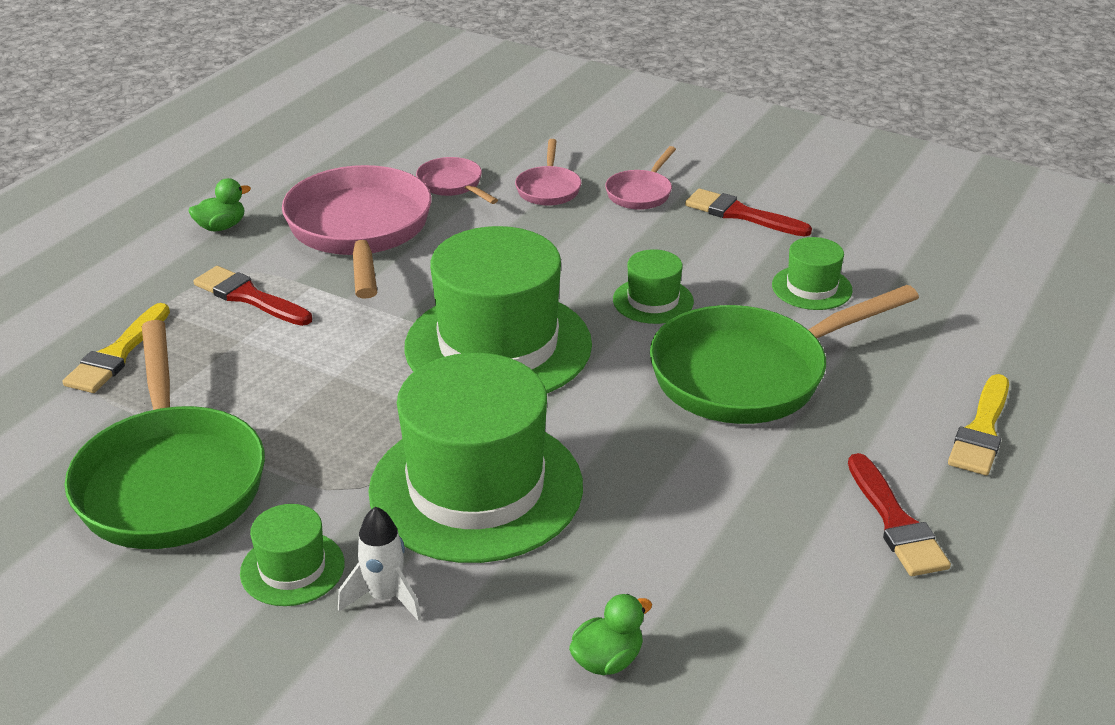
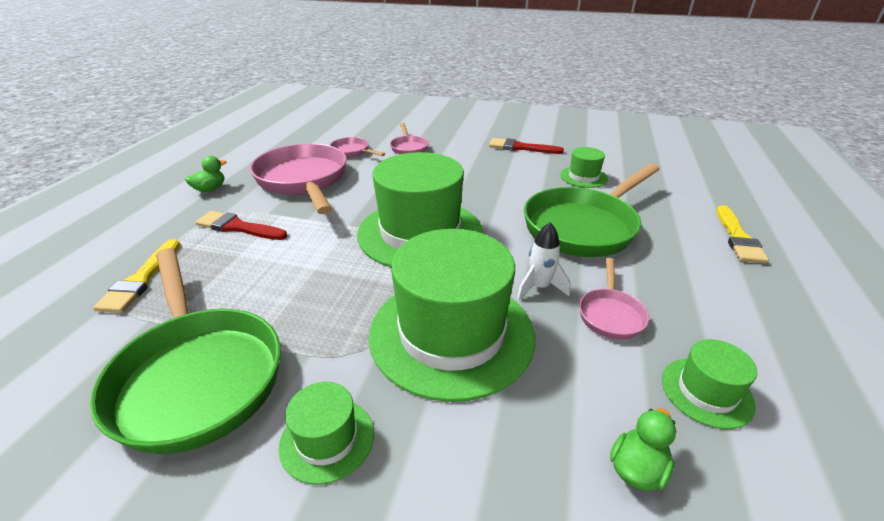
camera: 15 degrees left, 0 degrees up
(385, 597) = (420, 450): white rocket -> white rocket (539, 287)
(641, 193) = (461, 144): pink pan -> pink pan (610, 314)
(653, 301) = (501, 195): green hat -> green hat (706, 392)
(895, 522) = (743, 303): red brush -> none

